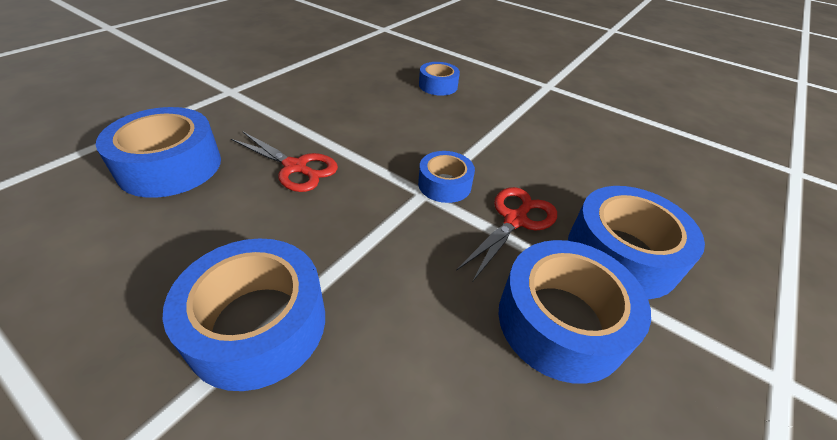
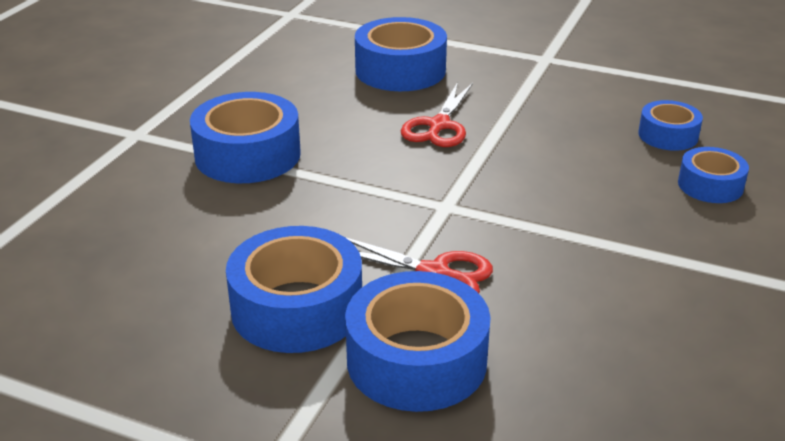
camera: 80 degrees right, 10 degrees down
(444, 184) = (470, 218): blue tape -> blue tape (668, 135)

